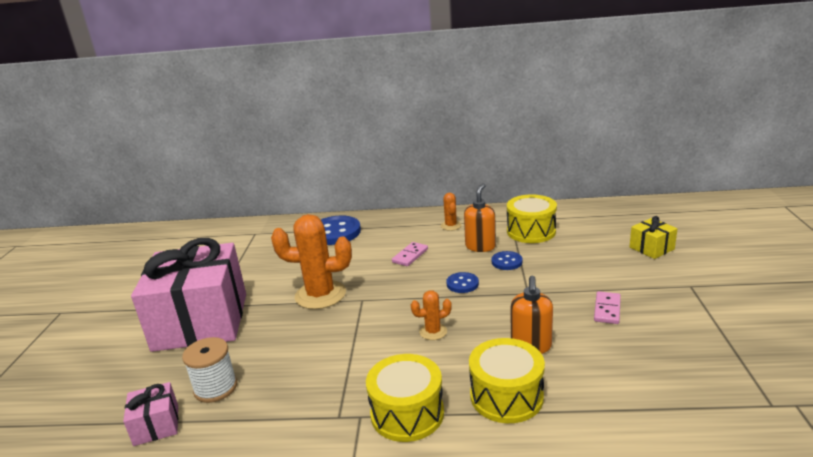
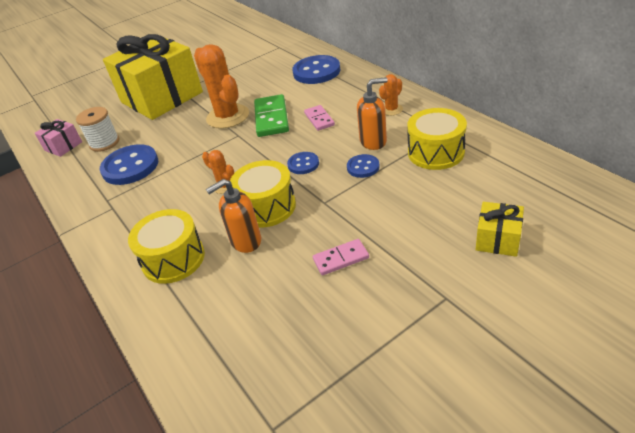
camera: 55 degrees right, 15 degrees up
(201, 321) = (161, 97): pink gift -> yellow gift
(301, 381) = (130, 167): none -> blue button
(367, 275) = (271, 118): none -> green domino
(407, 413) = (126, 224): yellow drum -> yellow drum (266, 207)
(410, 256) = (319, 119): pink domino -> pink domino turned 75 degrees clockwise

